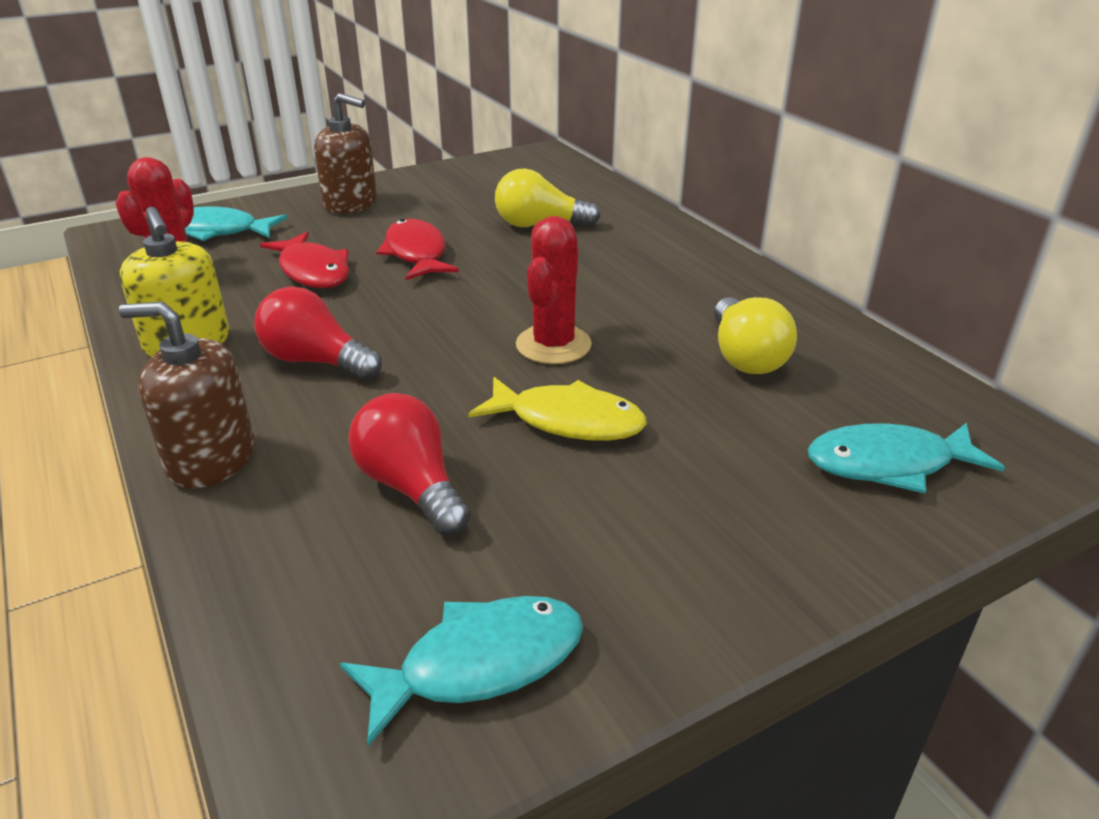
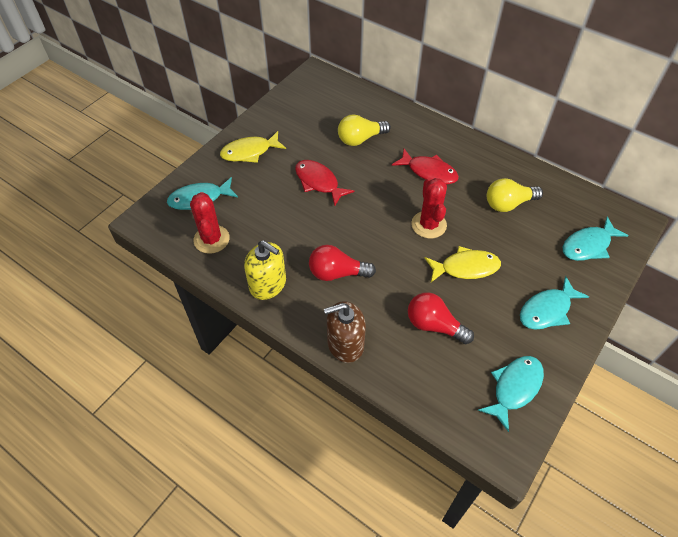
camera: 25 degrees left, 20 degrees up
(313, 271) = (279, 213): red fish -> red fish (429, 172)
(351, 203) = (250, 152): brown soap dispenser -> yellow fish
(694, 543) = (547, 310): none -> turquoise fish
(745, 357) = (508, 204): yellow light bulb -> yellow light bulb turned 105 degrees clockwise

